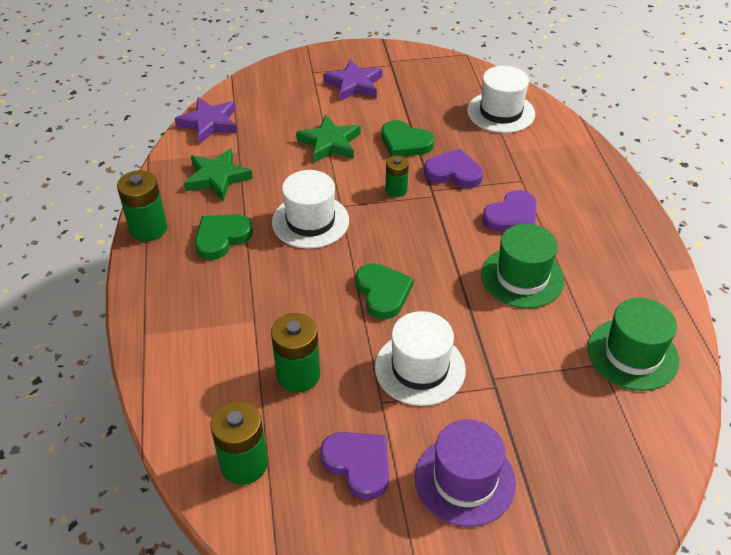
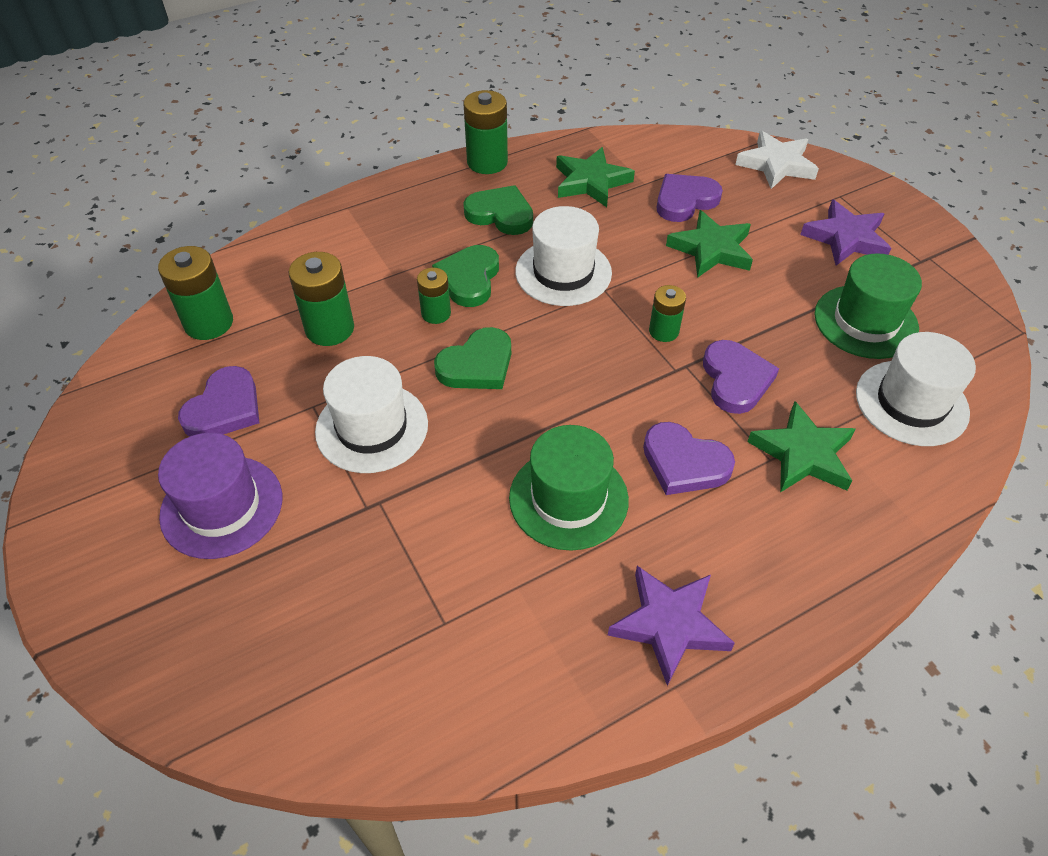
camera: 70 degrees right, 5 degrees up
(209, 123) = (676, 148): purple star -> purple star (669, 624)
(262, 86) = (776, 164): none -> white star
(271, 139) = (685, 201): none -> purple heart
(316, 304) = (436, 313): none -> green battery
(405, 143) = (762, 316): green heart -> green heart (469, 279)
(522, 166) = (802, 454): none -> green star
(632, 354) = (476, 660): green hat -> green hat (865, 321)

